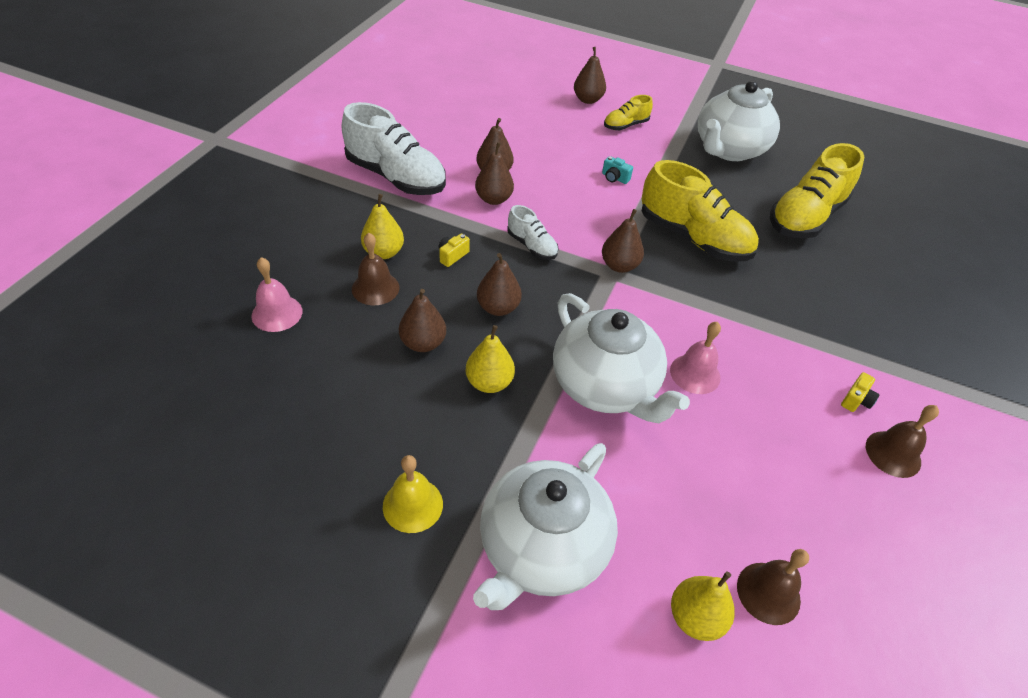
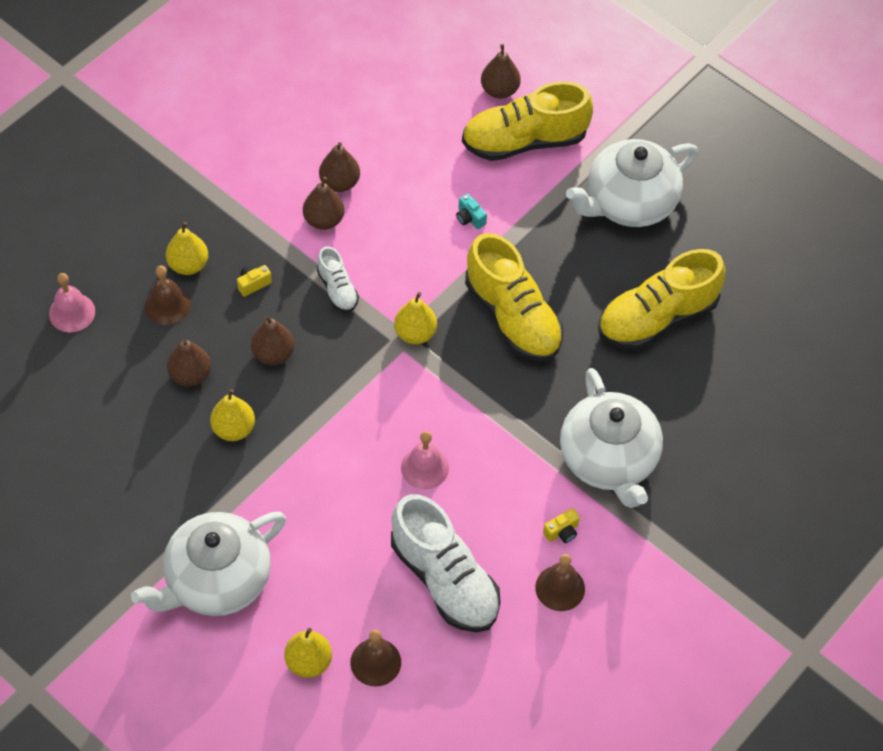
camera: 20 degrees right, 10 degrees up
(396, 177) = (233, 168): white shoe -> white shoe (444, 579)
(412, 505) = (131, 519): yellow bell -> none
(605, 386) = (335, 459): white teapot -> white teapot (609, 460)
(619, 266) = (415, 333): brown pear -> yellow pear
(625, 125) = (524, 141): yellow shoe -> yellow shoe, size x2.00

